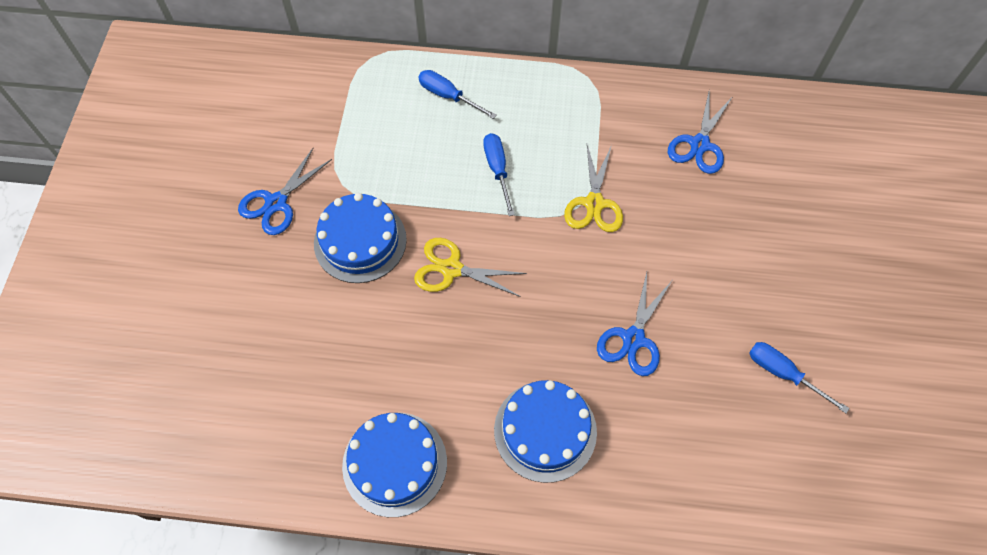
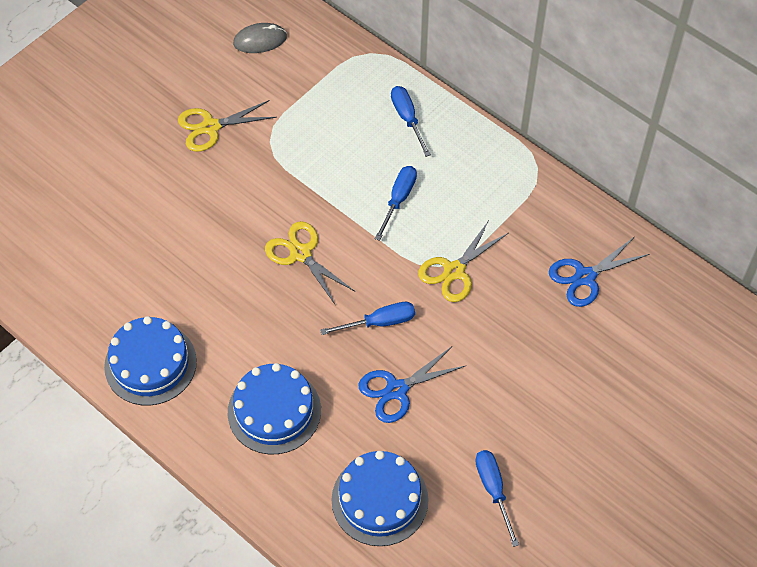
camera: 35 degrees right, 5 degrees down
(261, 99) = (260, 40): none -> grey mouse
(276, 203) = (210, 127): blue scissors -> yellow scissors
(360, 241) = (249, 192): blue cake -> blue cake (380, 499)
(569, 288) = (379, 322): none -> blue screwdriver

